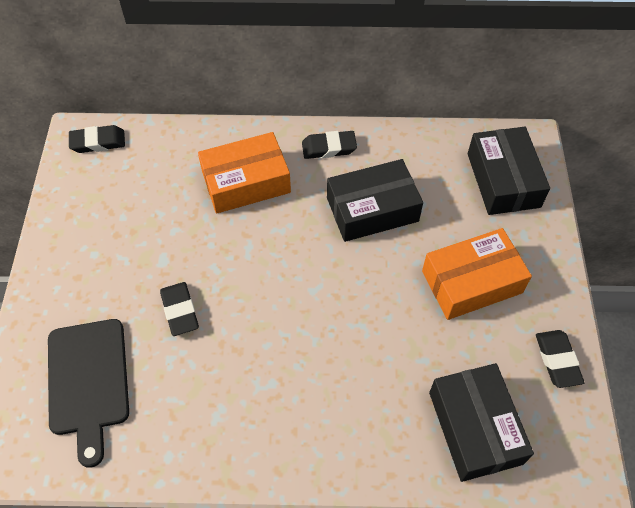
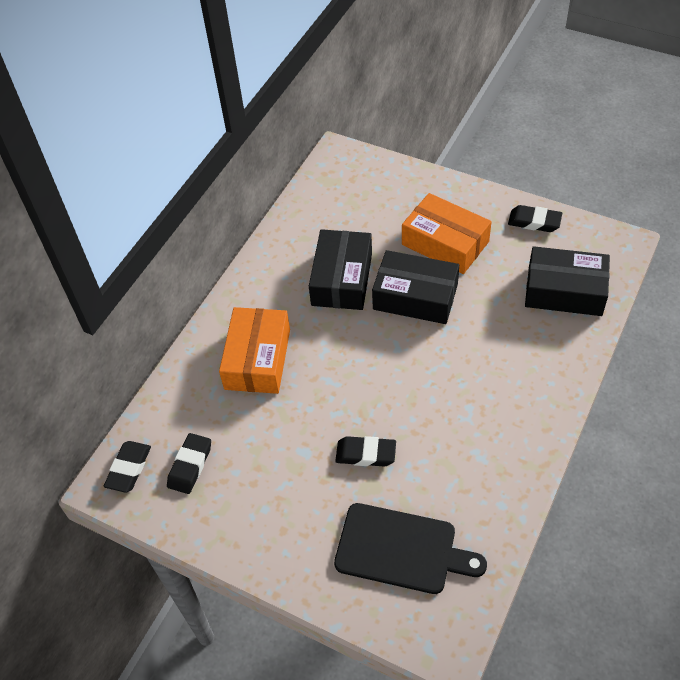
camera: 60 degrees left, 5 degrees down
(329, 148) = (259, 285): black eraser -> black eraser (190, 465)
(472, 282) = (445, 243): orange box -> orange box turned 60 degrees counterclockwise
(503, 180) = (364, 185): black box -> black box (415, 296)

